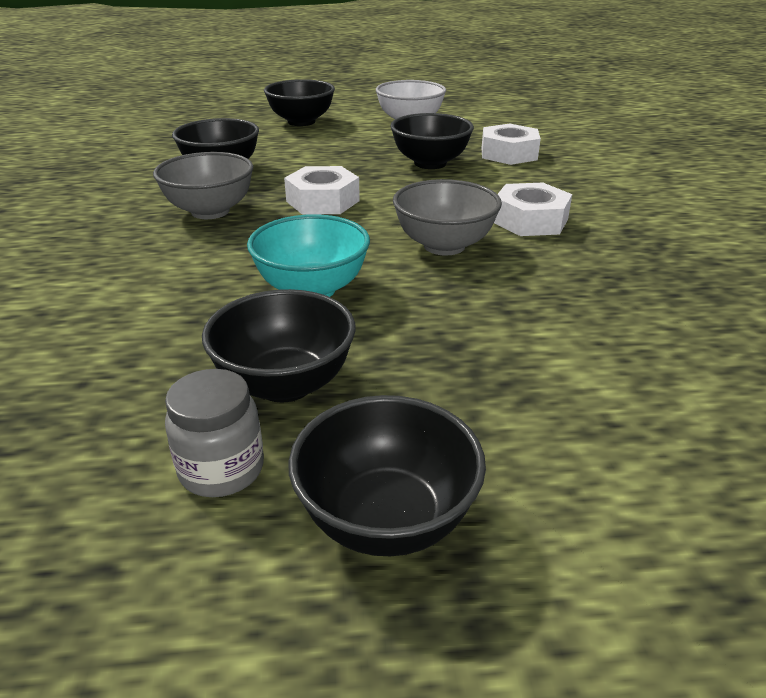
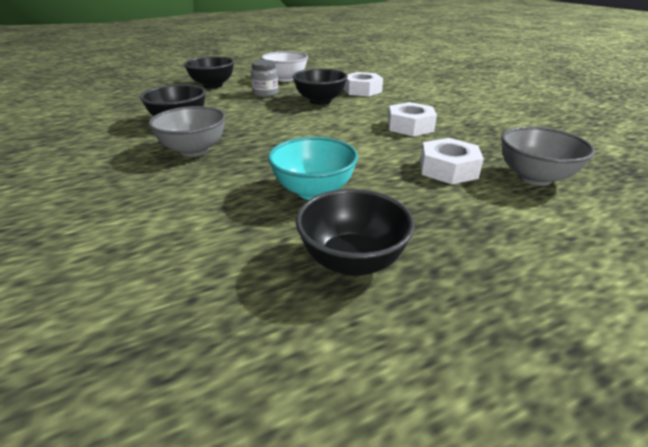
camera: 20 degrees left, 0 degrees up
(221, 469) = (362, 339): grey jar -> grey jar (265, 93)
(323, 201) = (270, 133): white nut -> white nut (448, 169)
(386, 519) = (507, 341): black bowl -> none
(444, 246) = (373, 149): grey bowl -> grey bowl (534, 177)

